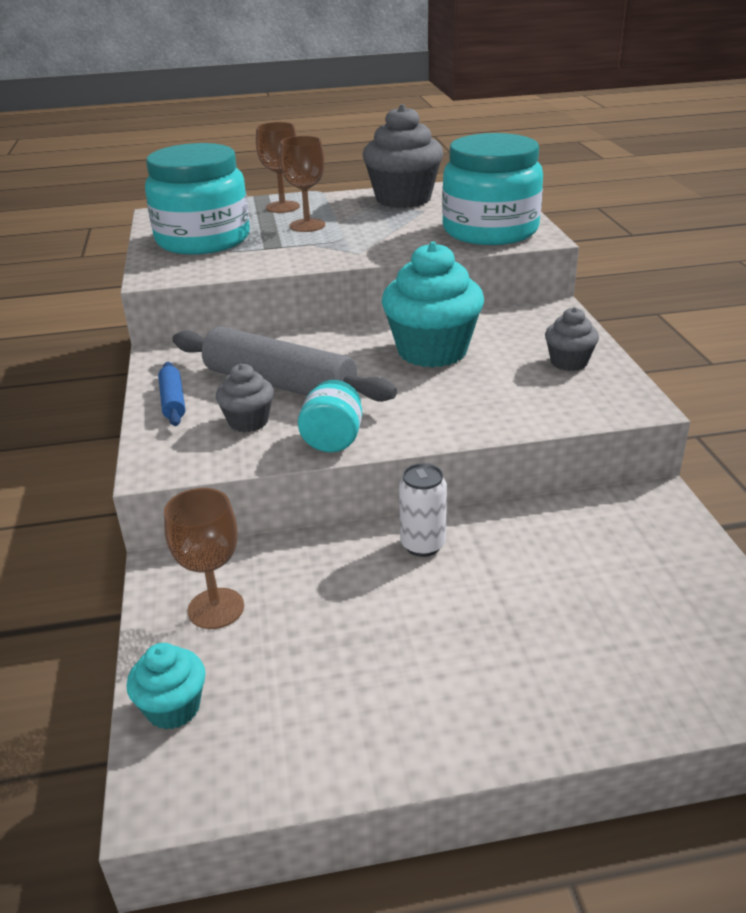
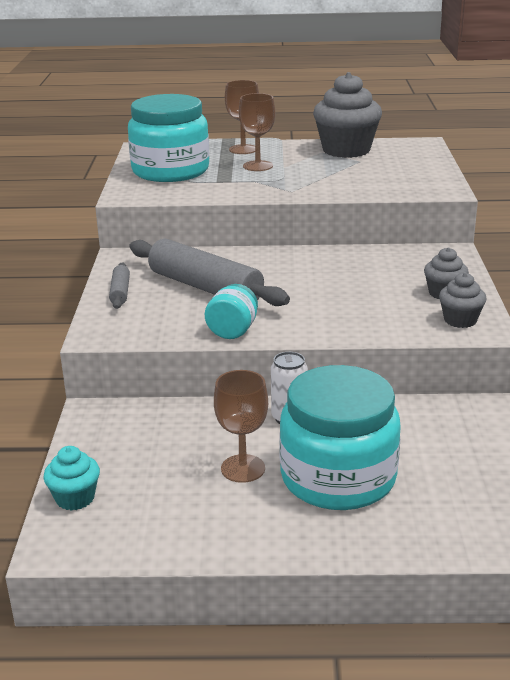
camera: 10 degrees right, 5 degrees down
(173, 401) = (120, 292): blue rolling pin -> grey rolling pin
(216, 608) = (121, 441): brown goblet -> brown goblet (243, 468)
(248, 421) = (173, 312): grey cupcake -> grey cupcake (460, 320)
(432, 351) = (335, 274): turquoise cupcake -> none
(490, 231) = (408, 182): turquoise jar -> turquoise jar (338, 477)

